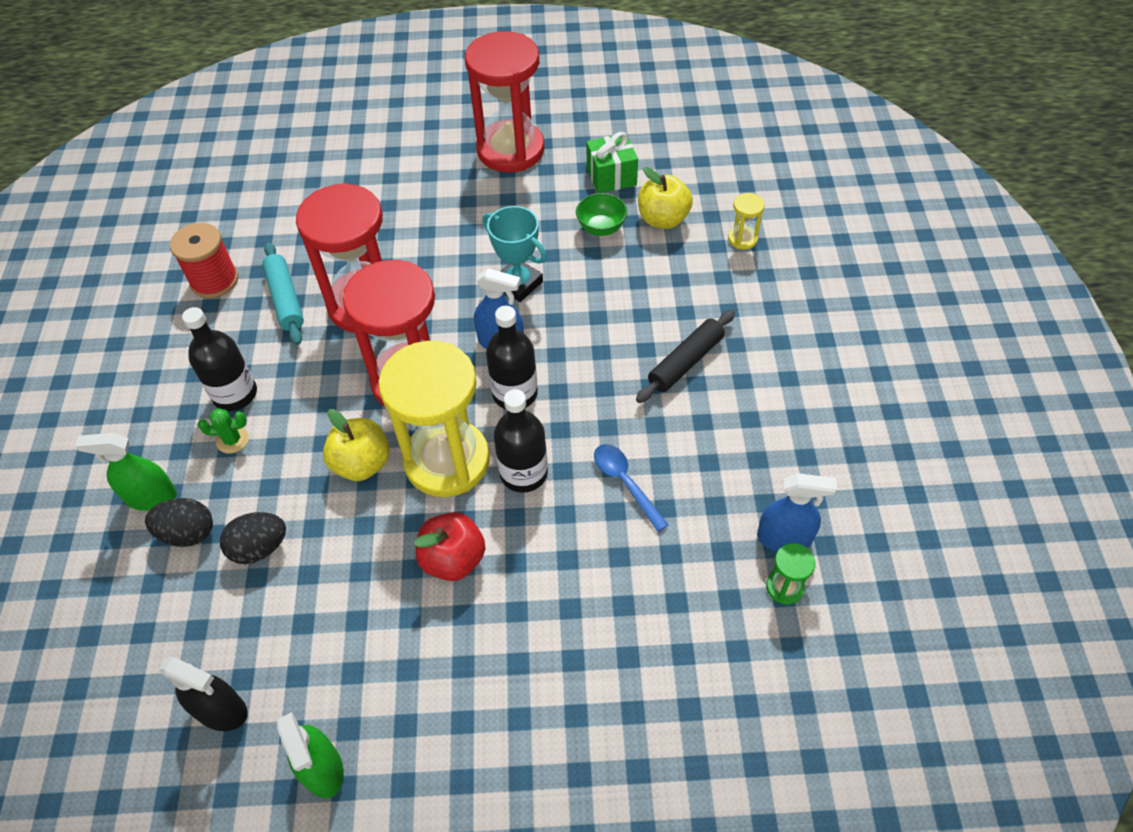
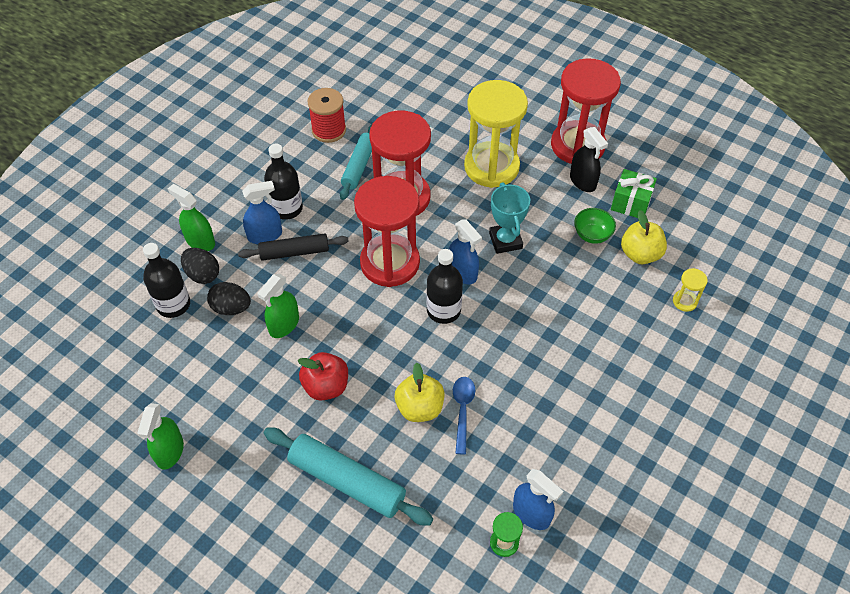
camera: 35 degrees right, 0 degrees up
(221, 710) = (146, 383): black spray bottle -> black spray bottle (583, 181)
(232, 440) = (265, 235): green cactus -> blue spray bottle
(343, 524) = (284, 324): none -> green spray bottle
(362, 463) = (322, 295): yellow apple -> yellow apple (420, 408)
(447, 461) = (370, 325): yellow hourglass -> yellow hourglass (491, 167)
(523, 473) = (407, 363): black bottle -> black bottle (173, 304)
(567, 645) = (347, 481): none -> turquoise rolling pin
(686, 362) = (569, 360): black rolling pin -> black rolling pin (294, 252)

